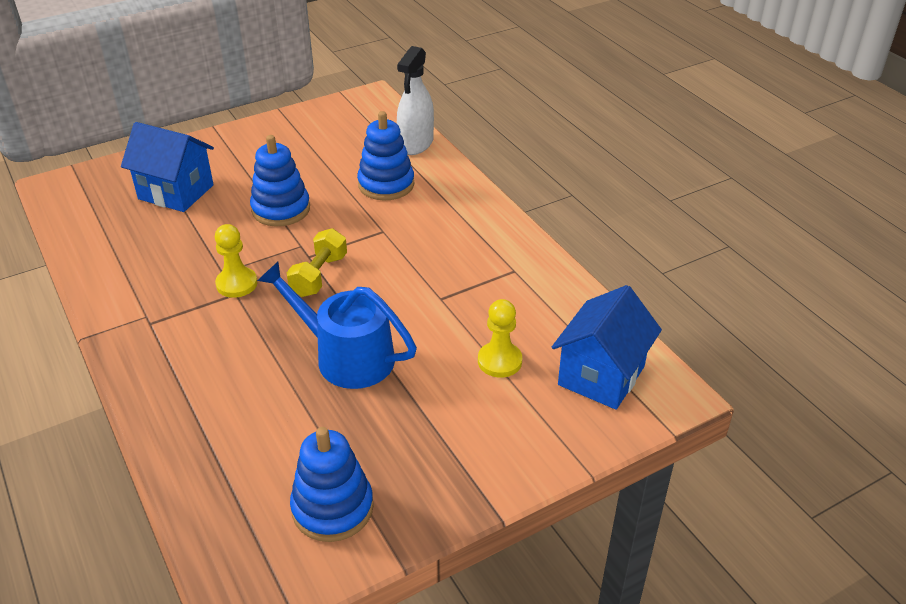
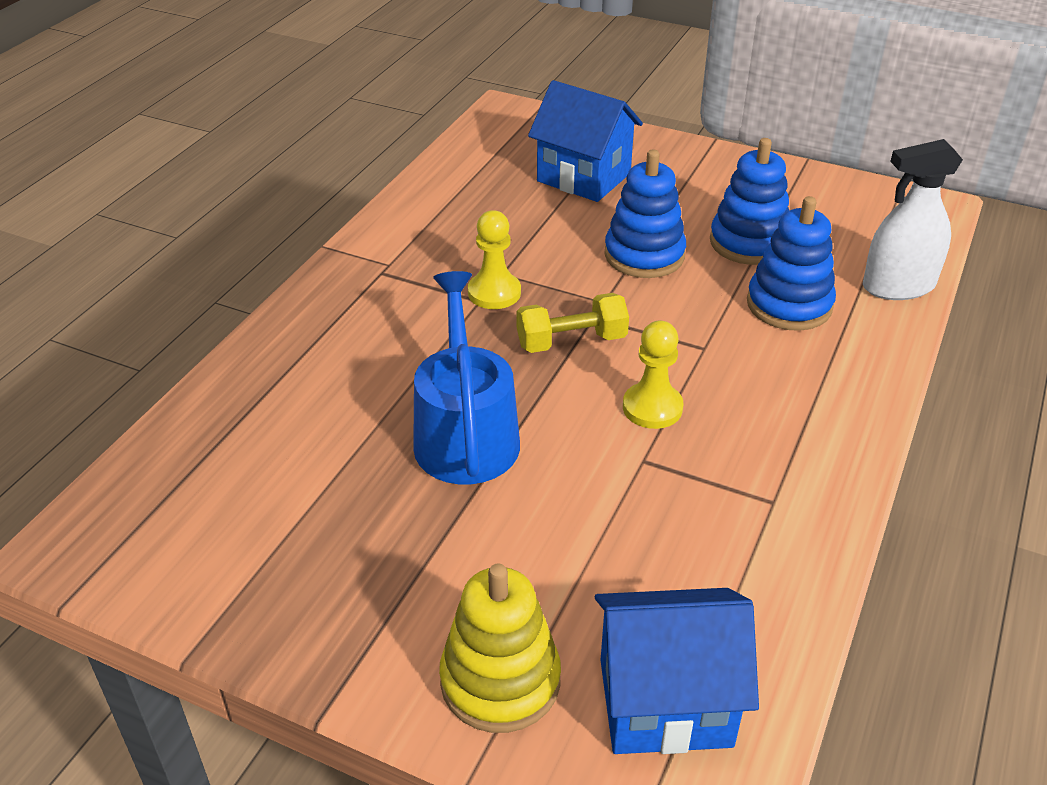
camera: 55 degrees right, 0 degrees up
(176, 192) = (584, 177): blue house -> blue house turned 45 degrees counterclockwise
(332, 508) = (230, 549): blue stacking toy -> blue stacking toy (749, 243)
(499, 361) = (587, 575): yellow pawn -> yellow pawn (652, 408)
(539, 430) = (500, 681): none -> yellow stacking toy

